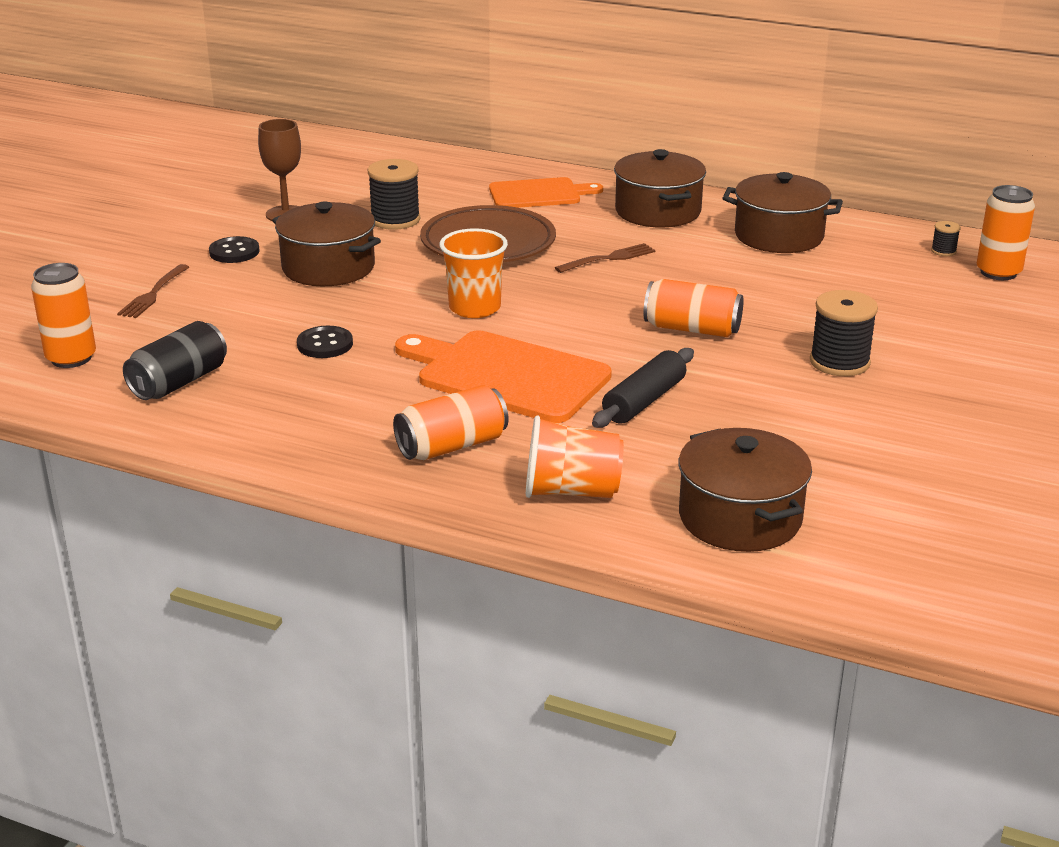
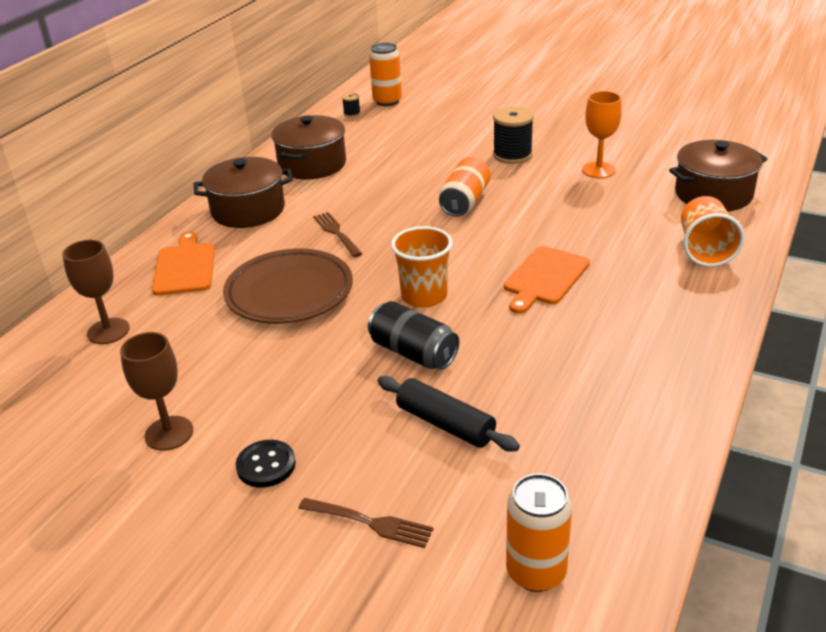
camera: 85 degrees left, 5 degrees up
(179, 382) = (581, 469): black can -> black can (413, 353)
(325, 344) = (495, 377): black button -> none
(328, 267) = (323, 388): brown pot -> none
(395, 220) = (214, 350): black spool -> none
(433, 177) = (108, 331): none -> brown goblet
(452, 446) = (659, 300): orange can -> none
(506, 376) = (545, 278): orange cutting board -> orange cutting board, size x0.64
(644, 401) = (575, 222): black rolling pin -> black rolling pin (445, 424)
(804, 426) = (598, 170): none -> orange goblet

